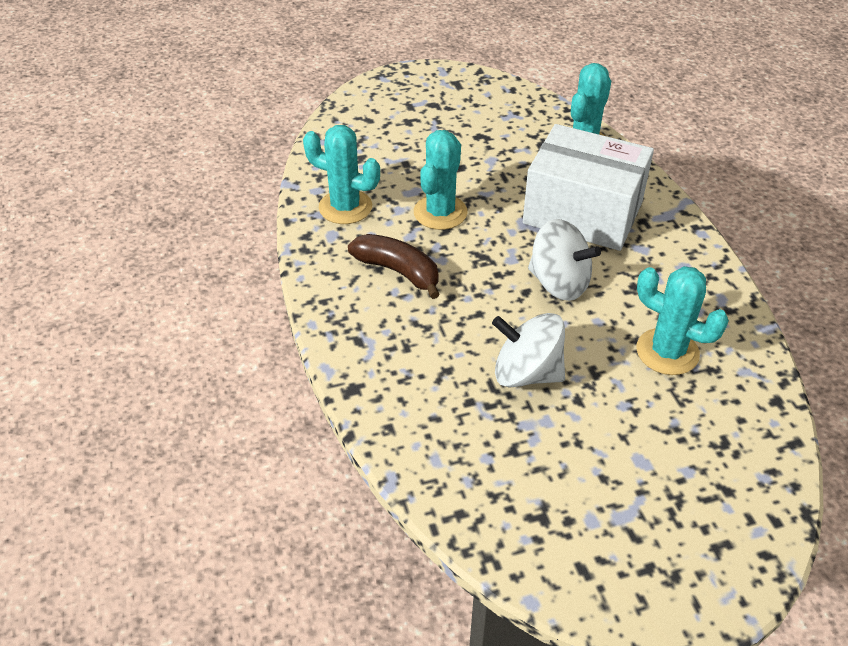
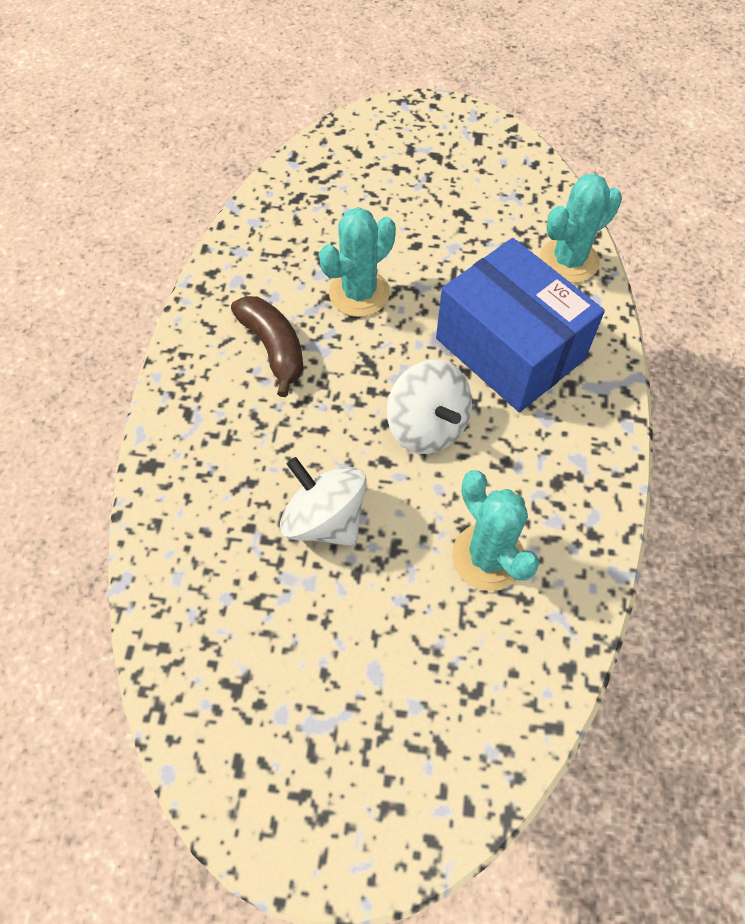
camera: 25 degrees right, 15 degrees up
(345, 207) = (269, 252): turquoise cactus -> none
(582, 212) = (509, 349): white box -> blue box

